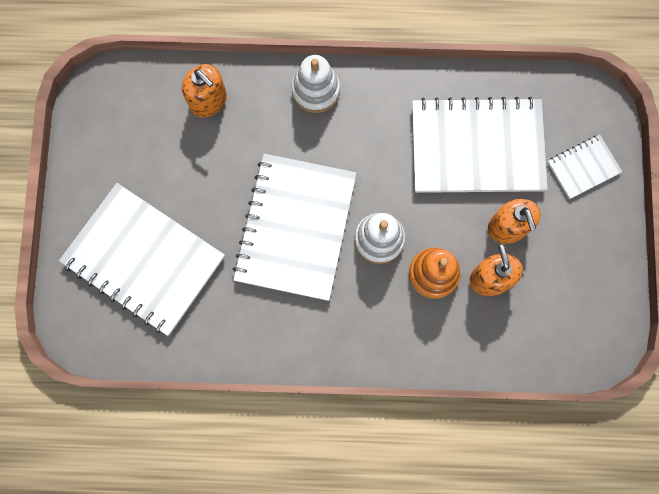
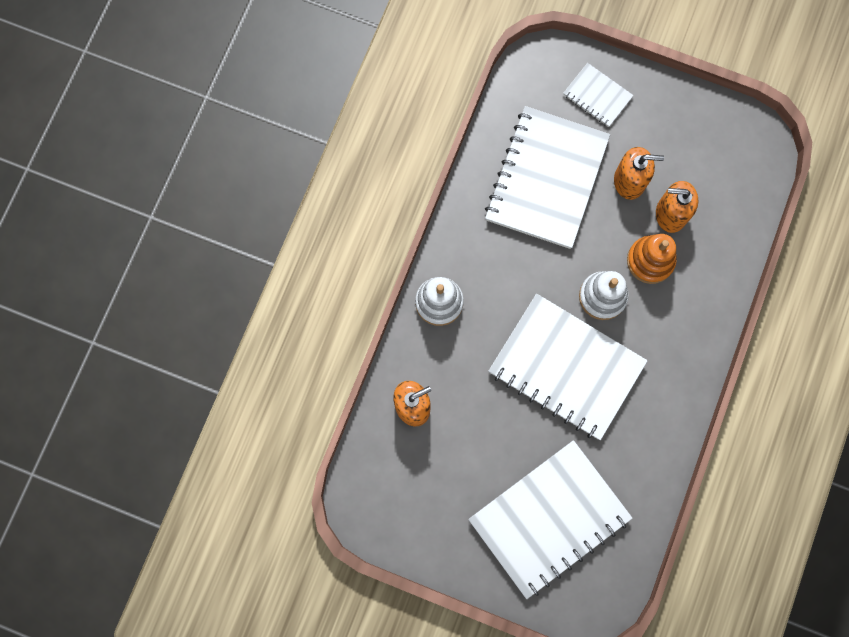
camera: 70 degrees left, 0 degrees up
(583, 167) = (597, 96): white notebook -> white notebook turned 45 degrees counterclockwise

